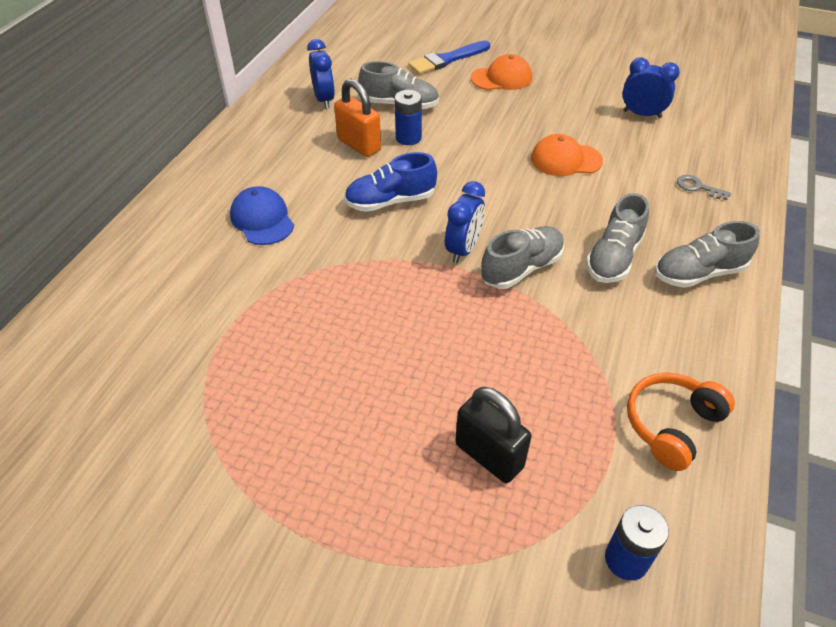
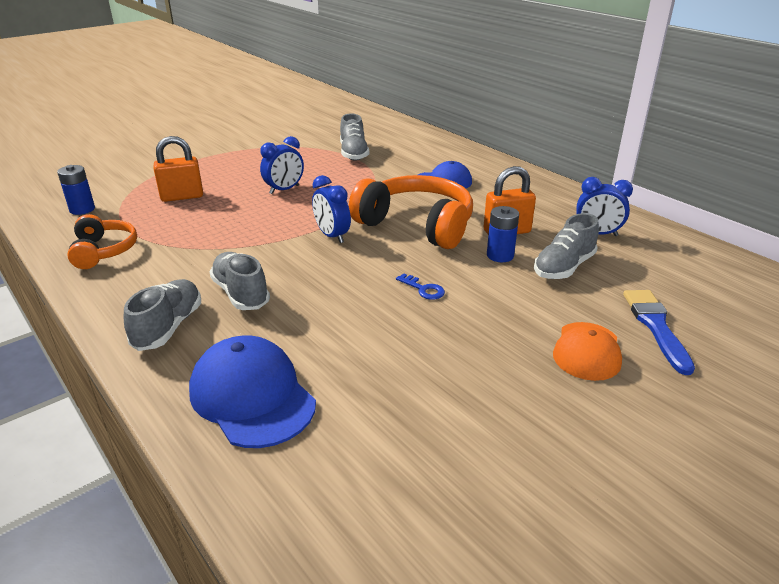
camera: 120 degrees right, 15 degrees down
(390, 201) = (417, 225): blue shoe -> orange headphones
(489, 455) = (182, 197): black padlock -> orange padlock
(499, 160) = (423, 289): none -> blue key
(521, 268) = (285, 251): grey shoe -> grey shoe (353, 153)
(565, 160) = (387, 327): orange cap -> none
(642, 114) = (421, 434): blue clock -> blue clock (284, 190)
(698, 187) = (252, 396): grey key -> blue cap

